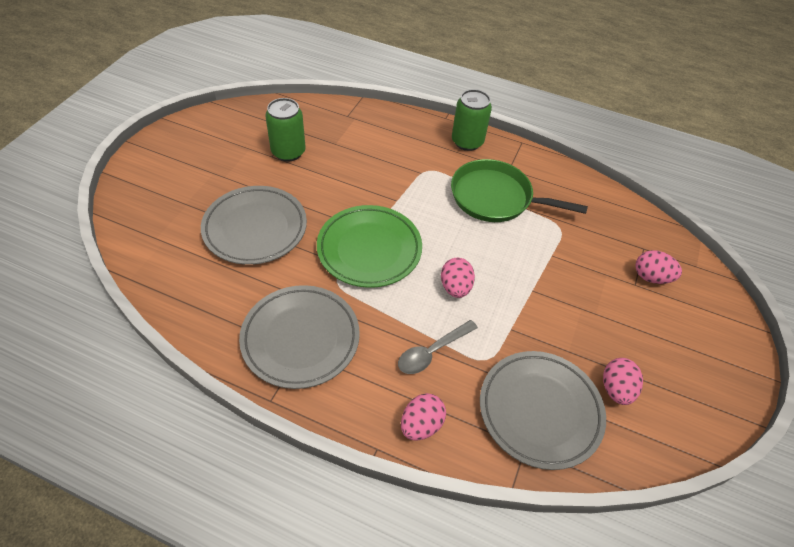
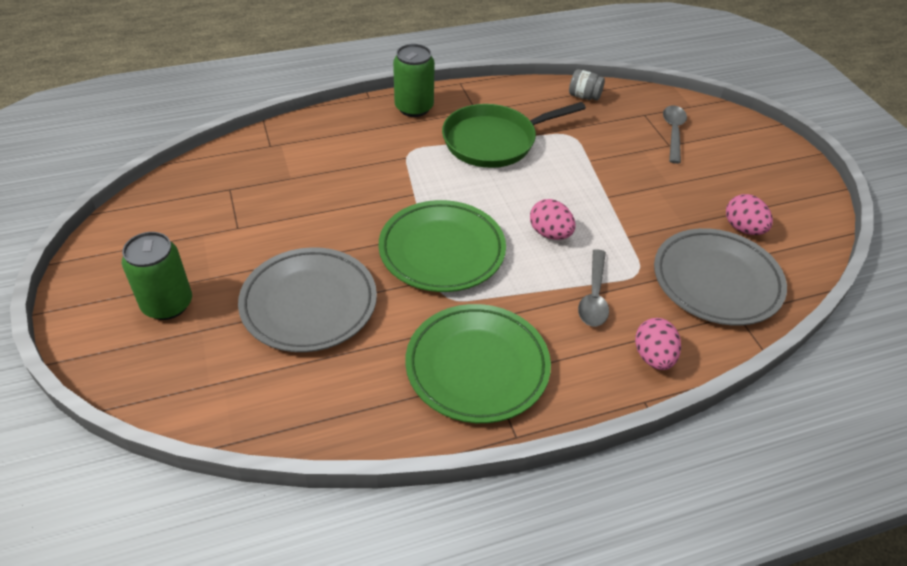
camera: 40 degrees left, 5 degrees down
(288, 152) = (251, 213): green can -> green can (167, 304)
(300, 339) = (477, 367): grey plate -> green plate
(608, 205) = (584, 96): none -> grey jar
(651, 277) = (673, 133): pink egg -> grey spoon

